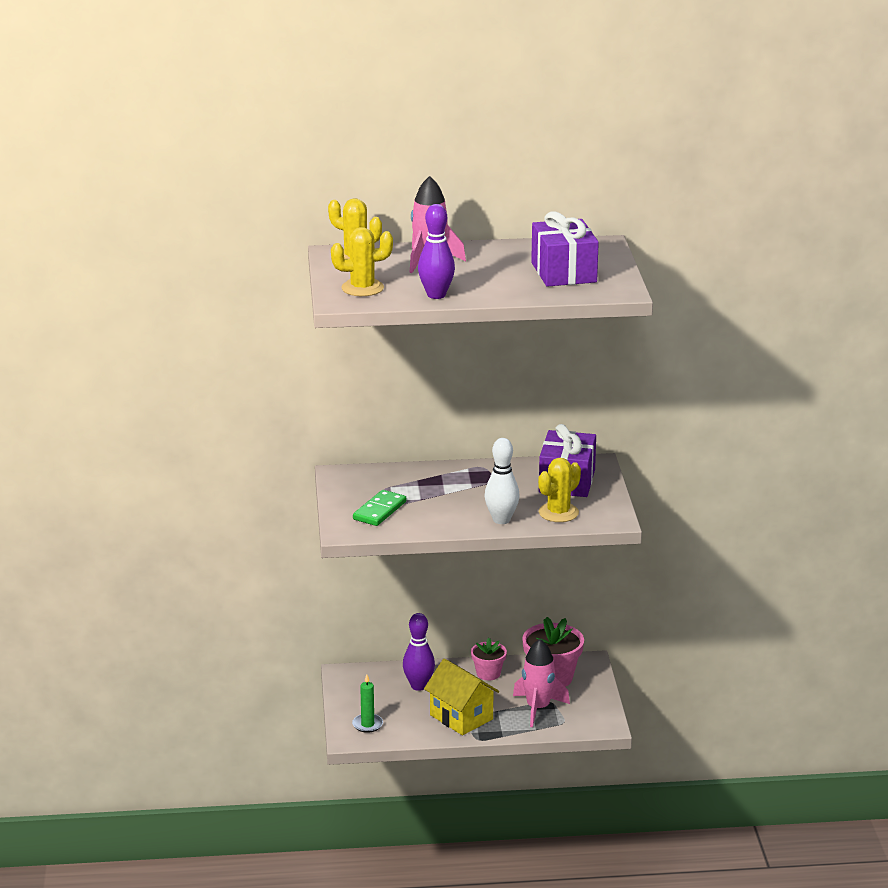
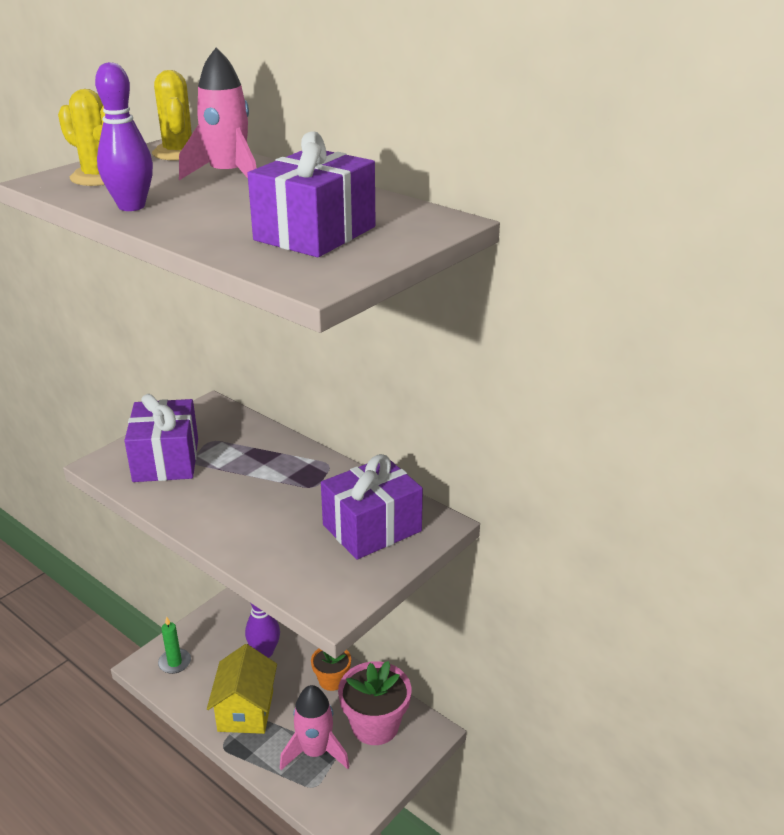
camera: 45 degrees right, 5 degrees up
(379, 511) = (166, 460): green domino -> purple gift
(488, 673) = (332, 680): pink flower pot -> orange flower pot
(501, 520) = (234, 534): white bowling pin -> none
(558, 513) = (297, 561): yellow cactus -> none

